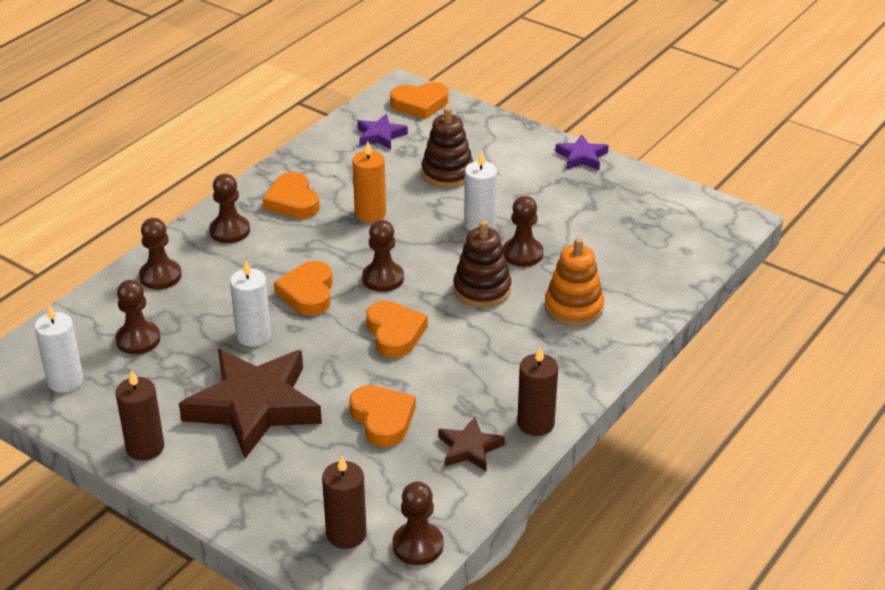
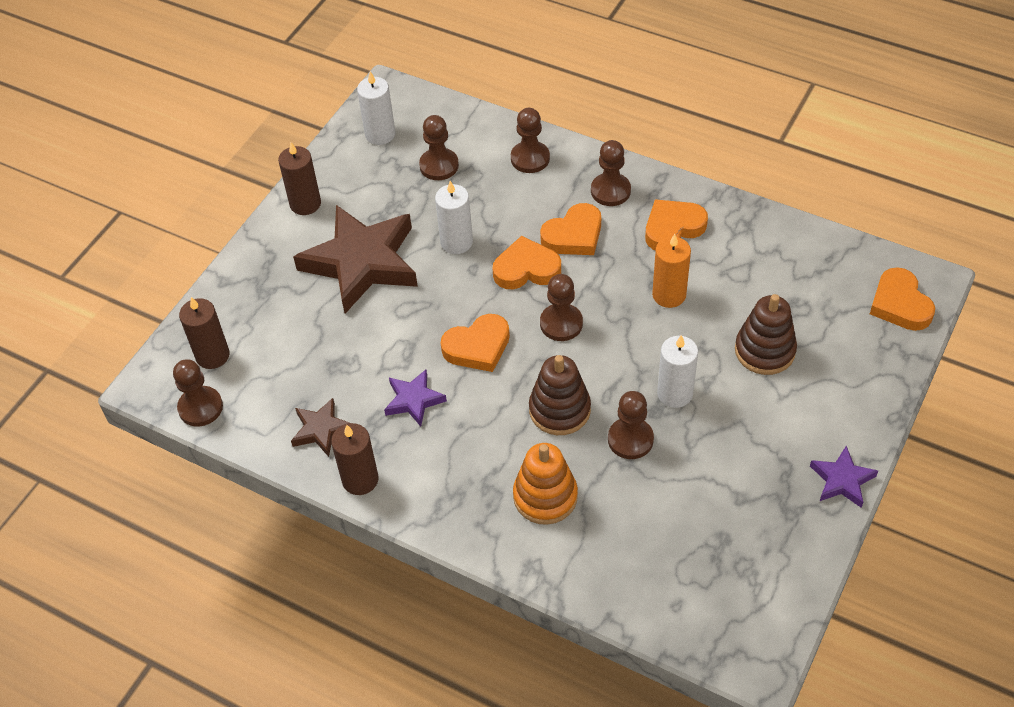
camera: 85 degrees right, 15 degrees up
(380, 135) = (819, 279): purple star -> purple star (413, 400)
(383, 419) = (355, 357): orange heart -> orange heart (574, 235)

